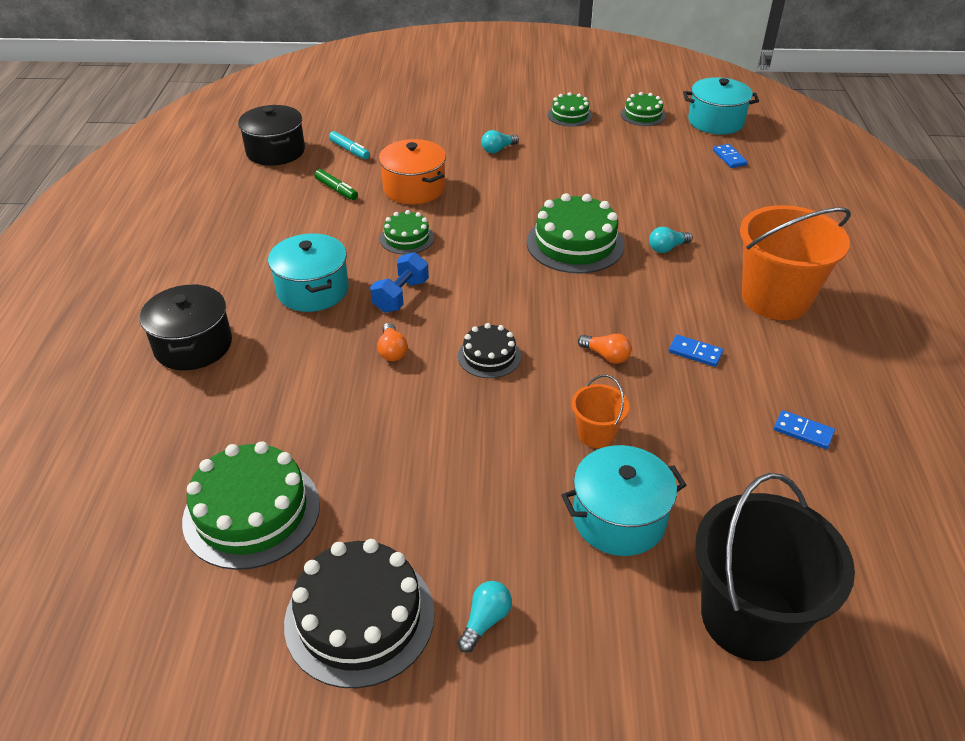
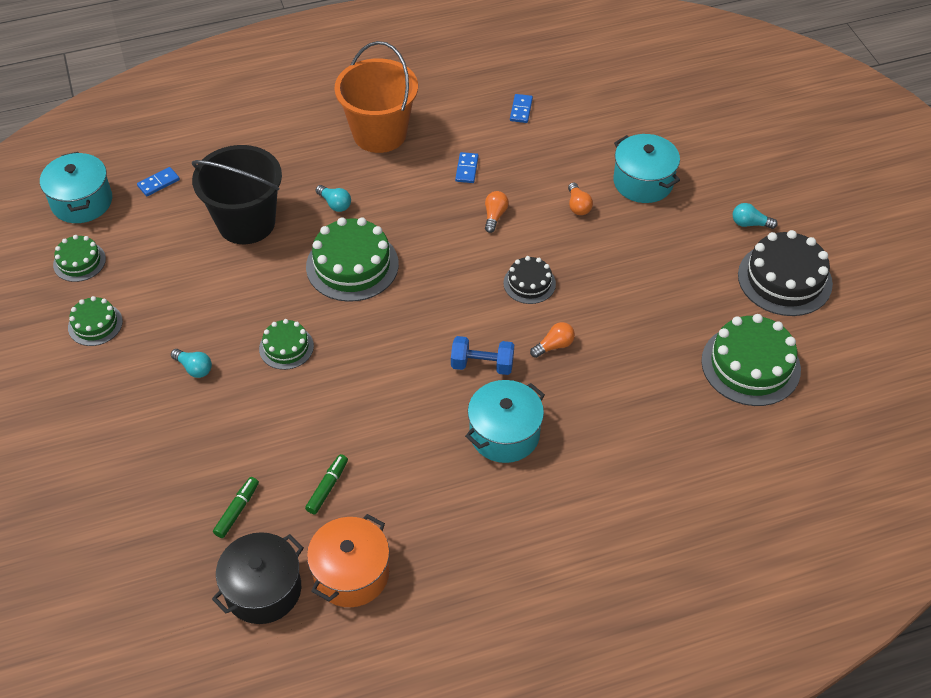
camera: 110 degrees left, 10 degrees up
(193, 345) = (619, 490): black pot -> none
(349, 150) = (237, 510): turquoise marker -> green marker
(407, 238) = (393, 391): green cake -> green cake (286, 347)
(414, 188) = (300, 417): orange pot -> orange pot (351, 573)
(596, 434) = (578, 206): orange bucket -> orange light bulb
(749, 617) = (678, 120): black bucket -> black bucket (246, 223)

